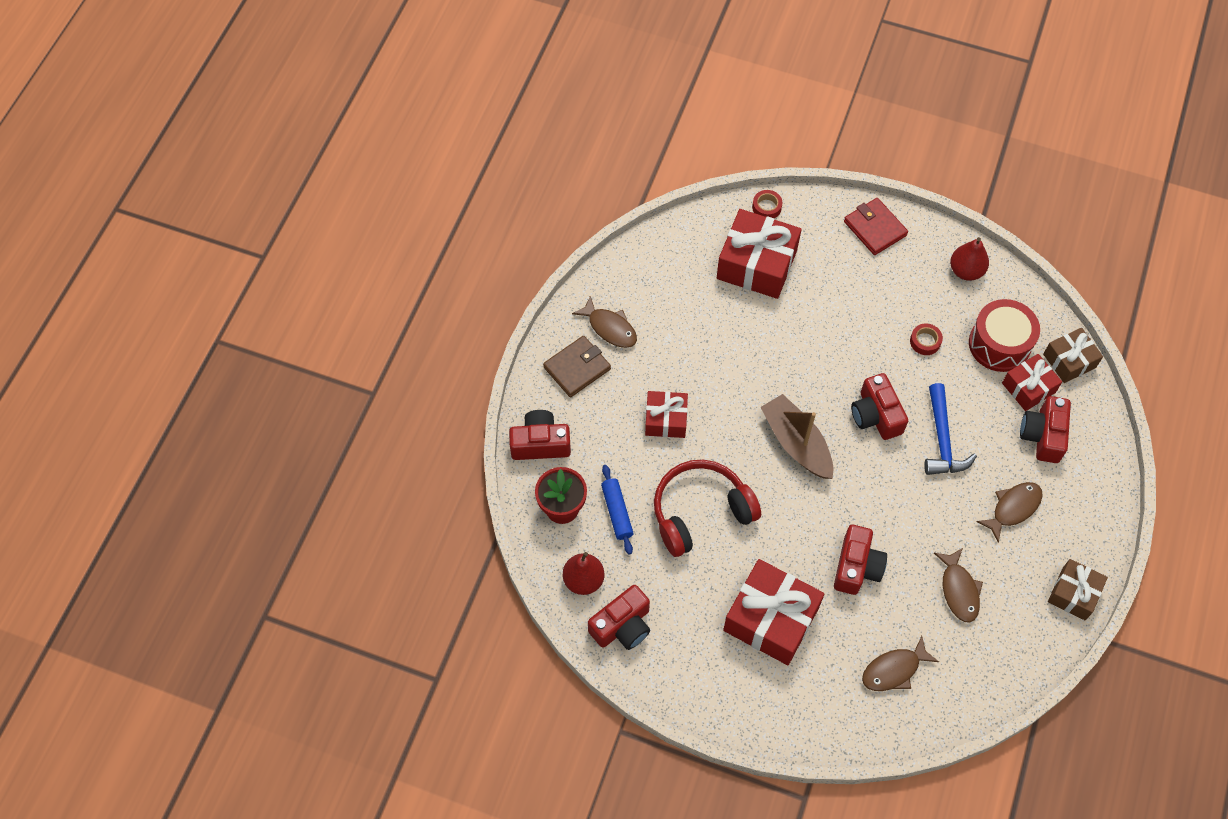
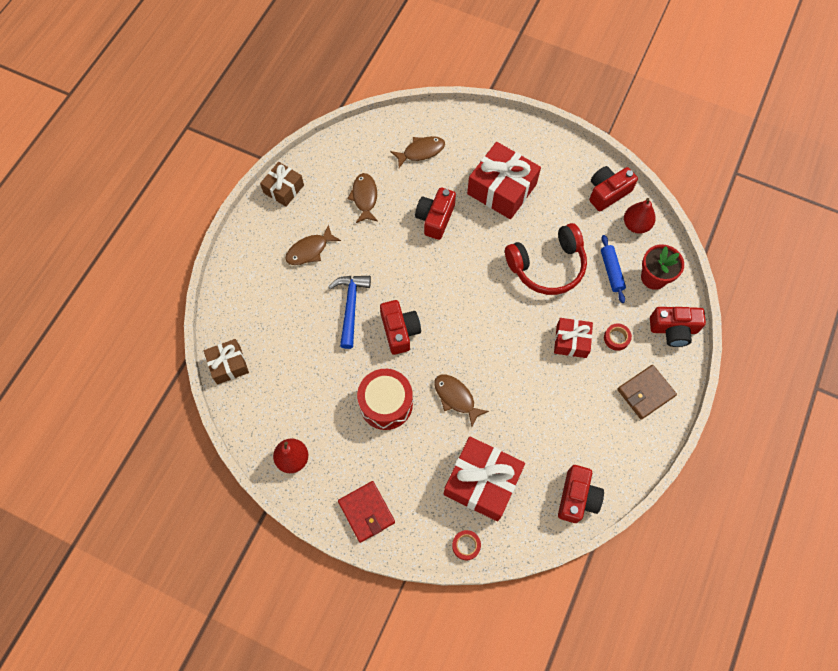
camera: 175 degrees left, 5 degrees up
(610, 328) = (617, 428): brown fish -> brown fish (456, 398)
(796, 443) = (467, 313): brown boat -> none
(925, 341) = (345, 392): red tape -> red tape (616, 338)
(999, 344) = (282, 384): red drum -> red drum (386, 403)
(1028, 388) = (269, 344): red gift -> none
(1043, 435) = (270, 303): red camera -> red camera (577, 497)

